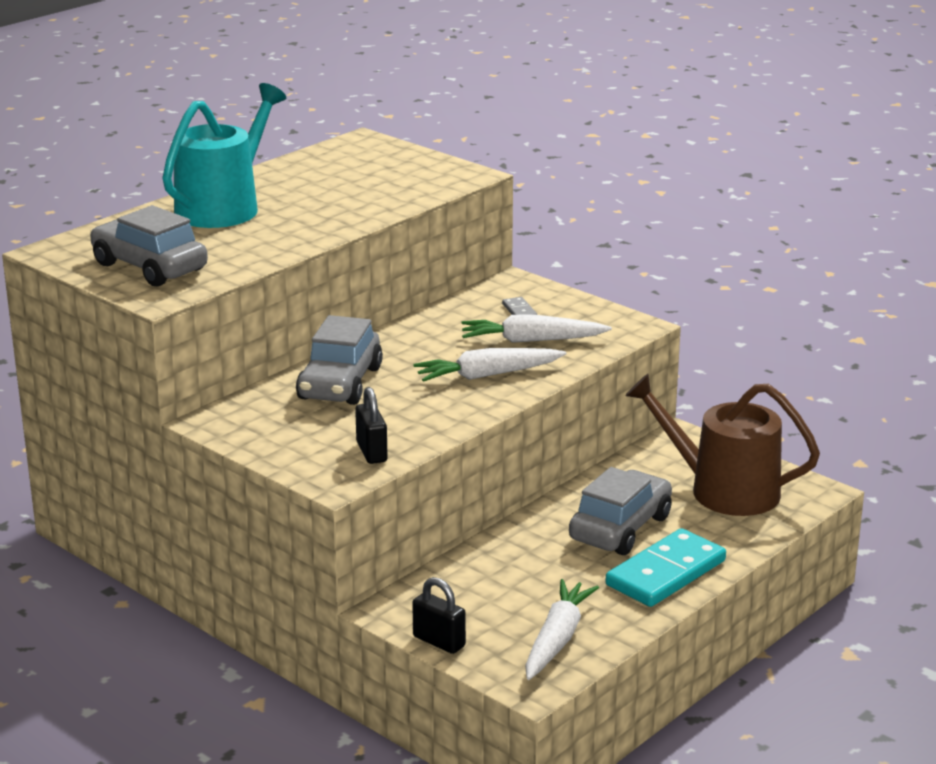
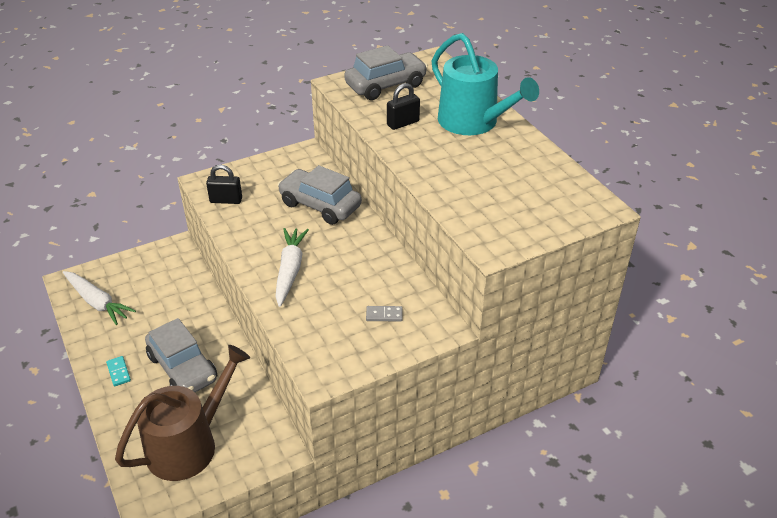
camera: 110 degrees right, 15 degrees up
(439, 641) = (133, 258): black padlock -> black padlock (403, 123)
(531, 340) = (330, 307): white carrot -> none
(665, 573) = (119, 372): turquoise domino -> turquoise domino, size x0.42

